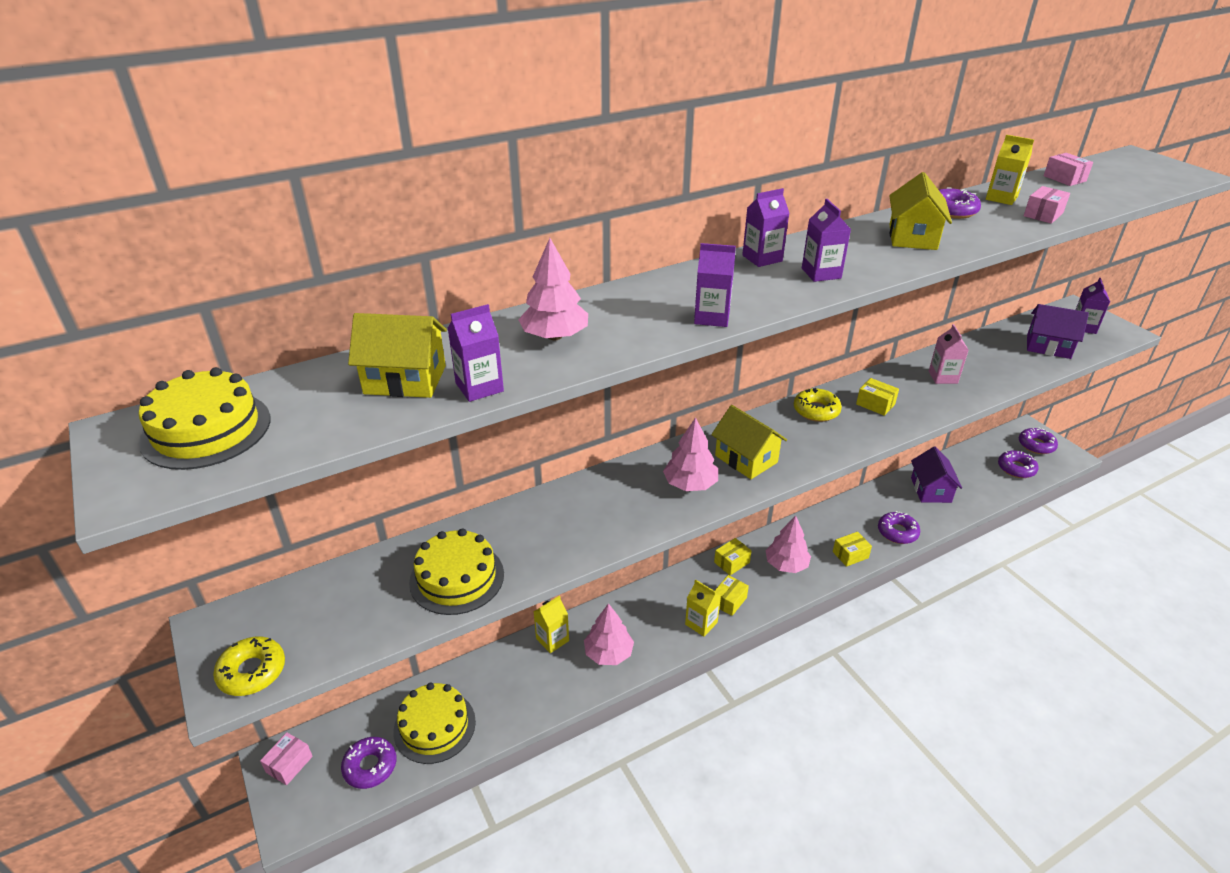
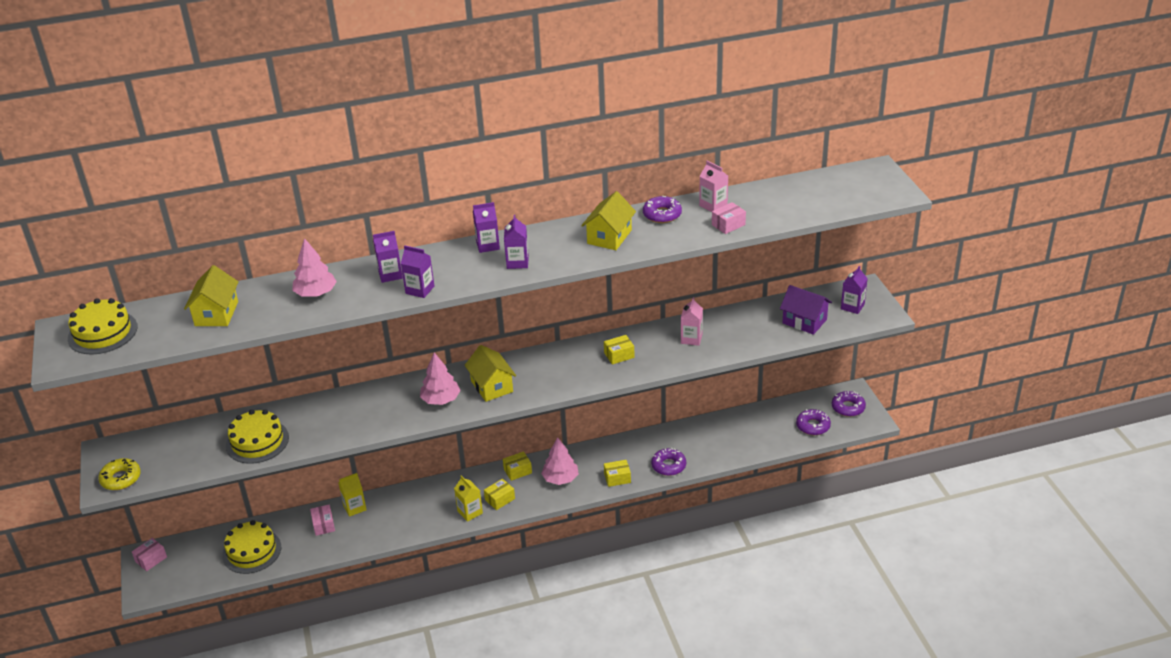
camera: 15 degrees right, 0 degrees up
(370, 766) = (202, 569): purple donut -> none
(405, 380) = (216, 314): yellow house -> yellow house turned 75 degrees clockwise
(479, 387) = (255, 323): purple carton -> purple carton (390, 275)
(608, 653) = (391, 522): pink tree -> none
(816, 410) = (569, 355): yellow donut -> none
(875, 404) = (619, 355): yellow box -> yellow box turned 75 degrees counterclockwise
(931, 490) = (721, 435): purple house -> none
(1001, 198) = (713, 205): yellow carton -> pink carton
(1064, 178) = (786, 189): pink box -> pink box (323, 525)

